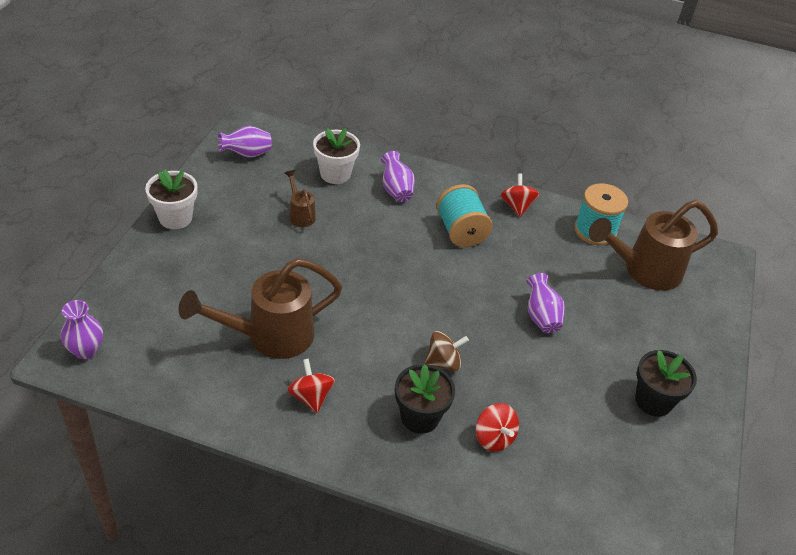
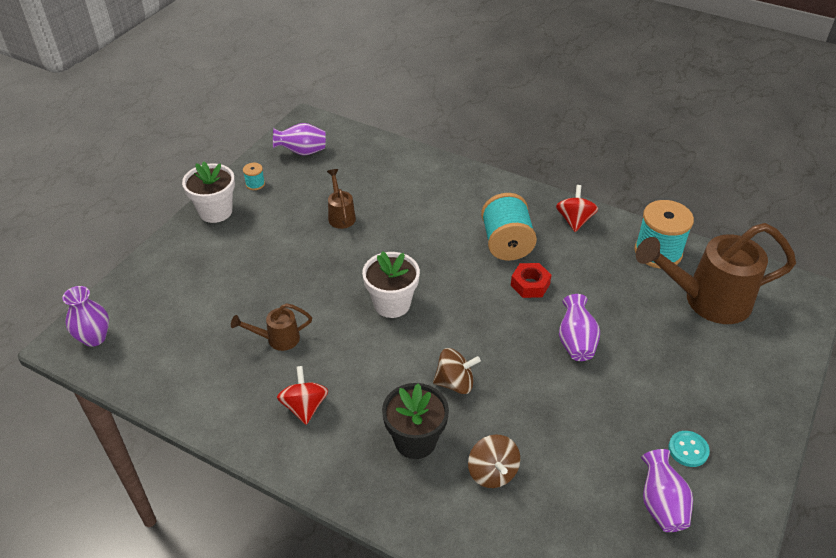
camera: 15 degrees right, 0 degrees up
(208, 188) = (255, 184): none -> turquoise spool
(269, 337) = (277, 339): brown watering can -> brown watering can, size x0.47
(335, 174) = (387, 176): white flower pot -> white flower pot (392, 304)
(396, 190) = (446, 196): purple vase -> purple vase (661, 504)
(490, 268) = (530, 284): none -> red nut
(494, 438) = (492, 472): red spinning top -> brown spinning top
(653, 401) = (688, 449): black flower pot -> turquoise button

